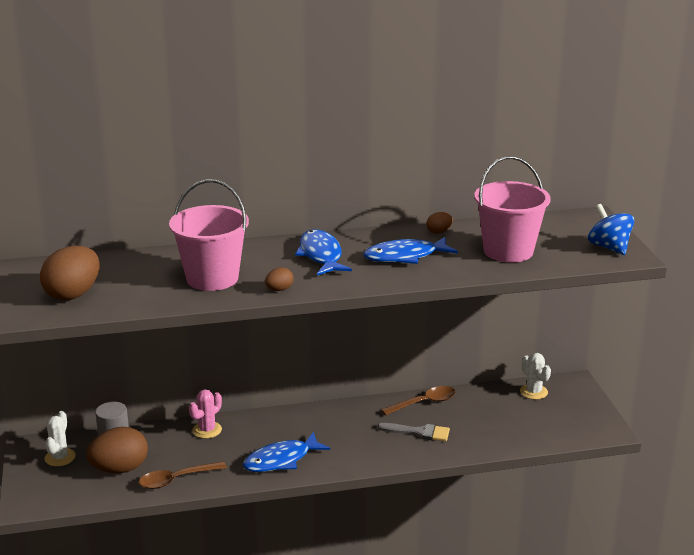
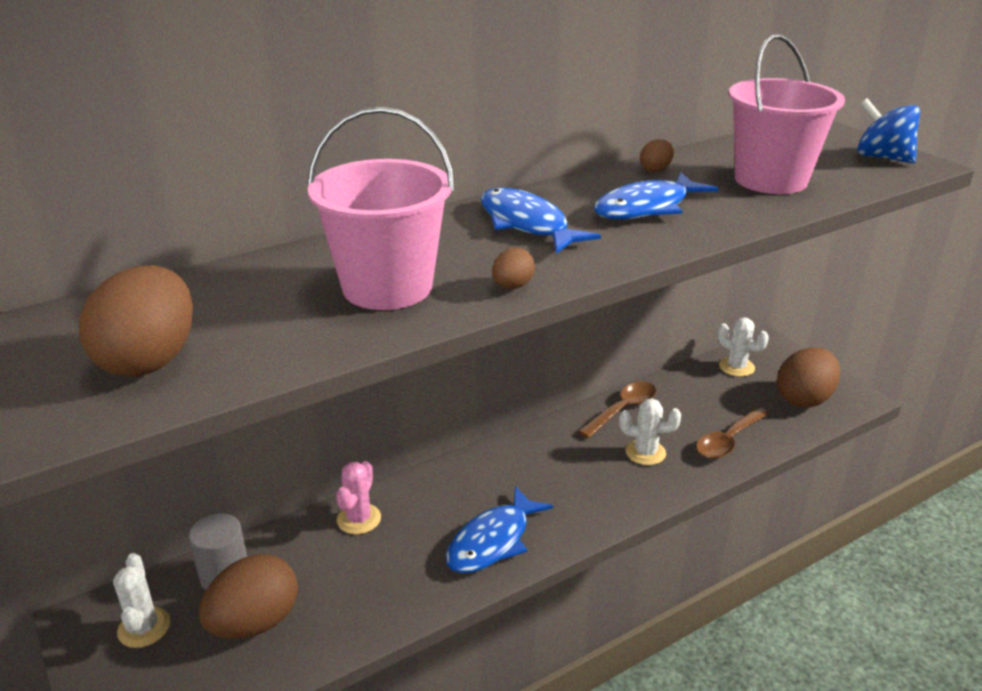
camera: 20 degrees left, 5 degrees up
(176, 480) = (355, 617): brown spoon -> brown spoon (728, 441)
(419, 432) = (645, 452): grey brush -> white cactus
(566, 423) = (804, 399): none -> brown egg

